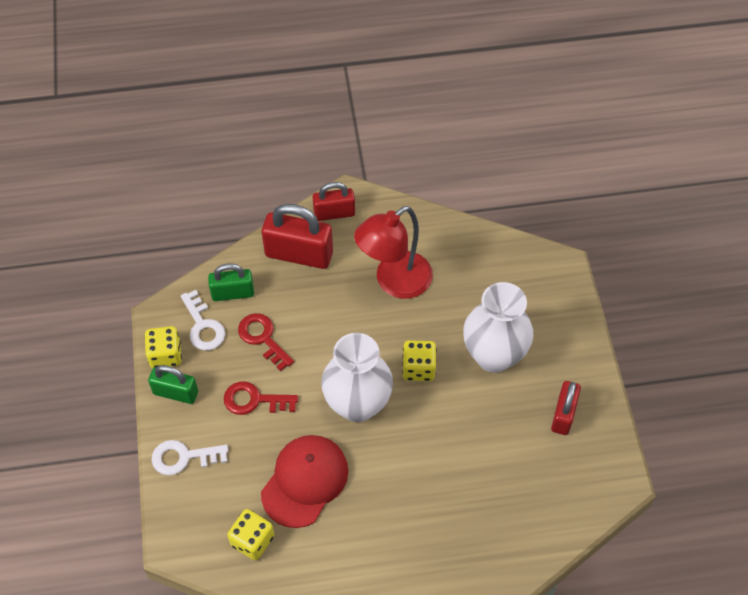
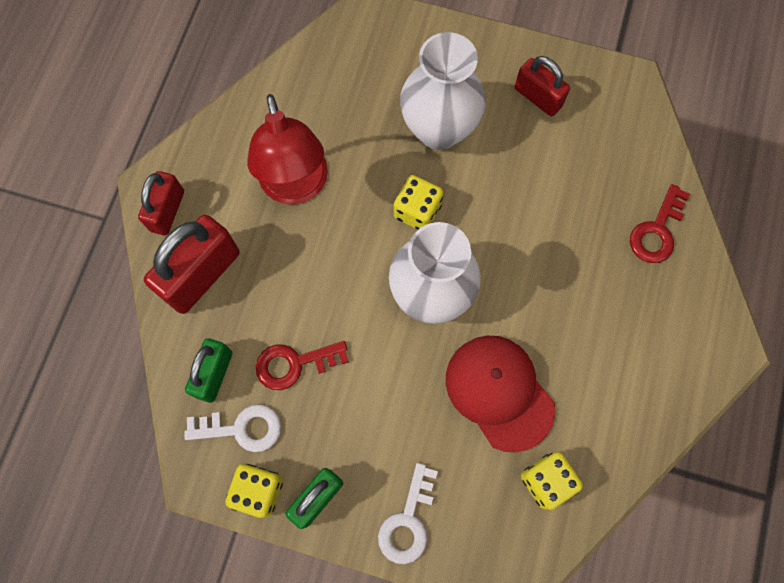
camera: 65 degrees left, 15 degrees up
(254, 400) = (371, 407): red key -> red key (657, 231)

